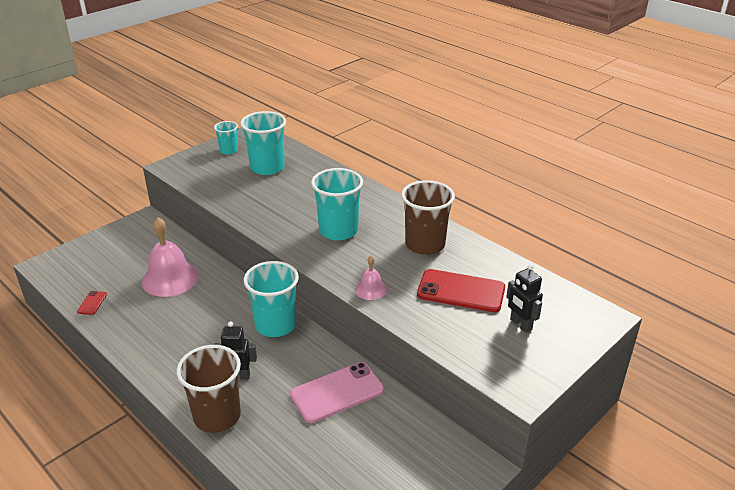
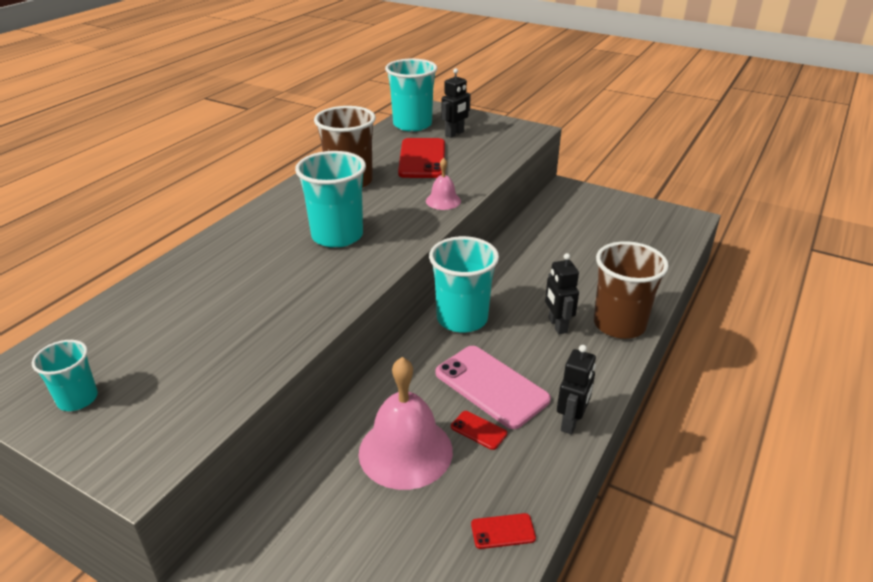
camera: 105 degrees left, 0 degrees up
(140, 352) = (571, 422): none -> black robot
(164, 309) = (478, 430): none -> red phone
(267, 167) = (157, 332): turquoise cup -> turquoise cup (412, 125)
(337, 392) = (537, 259): pink phone -> pink phone (491, 386)

